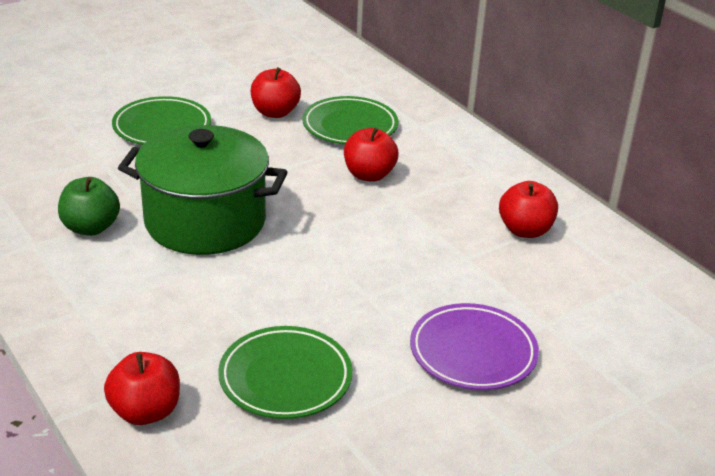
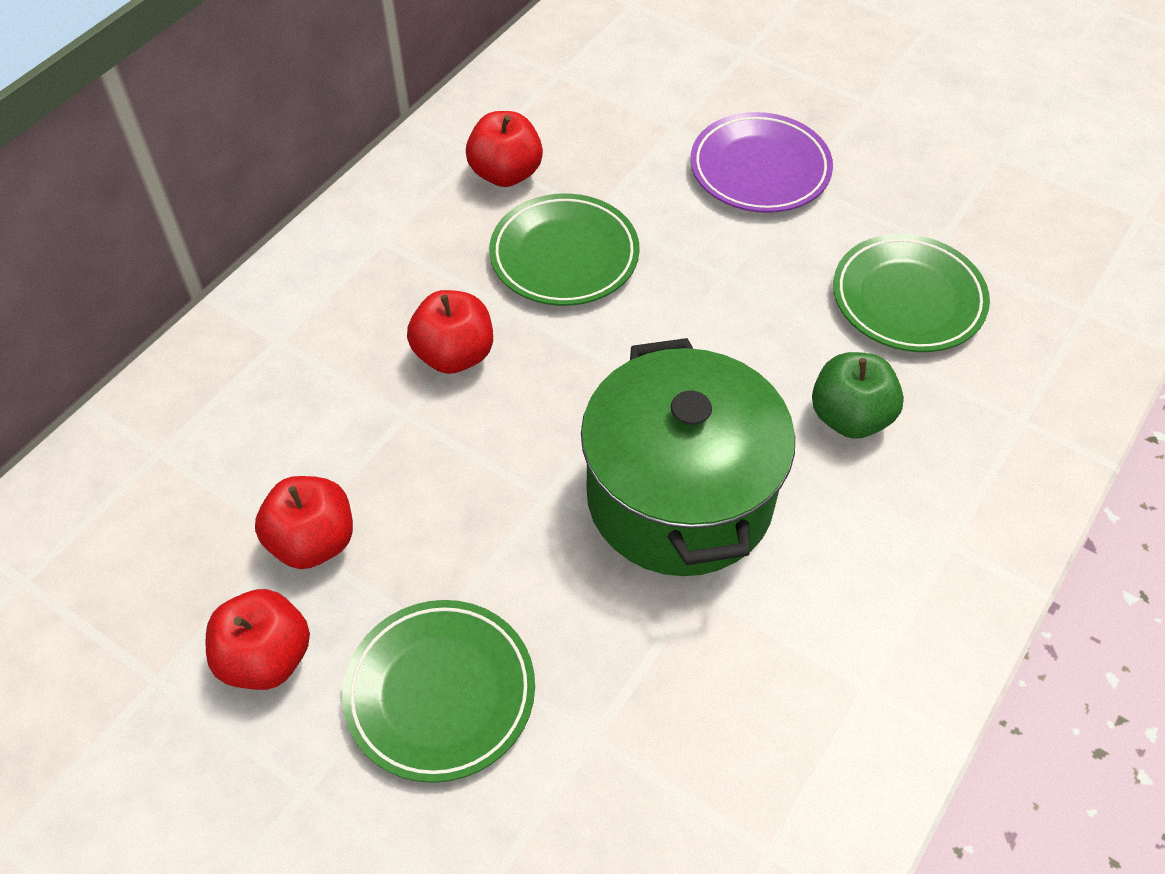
camera: 110 degrees left, 20 degrees up
(91, 228) = (782, 634): green apple -> green apple (850, 417)
(145, 412) = (1045, 393): red apple -> red apple (266, 658)
(350, 126) = (317, 423): green plate -> green plate (564, 256)

